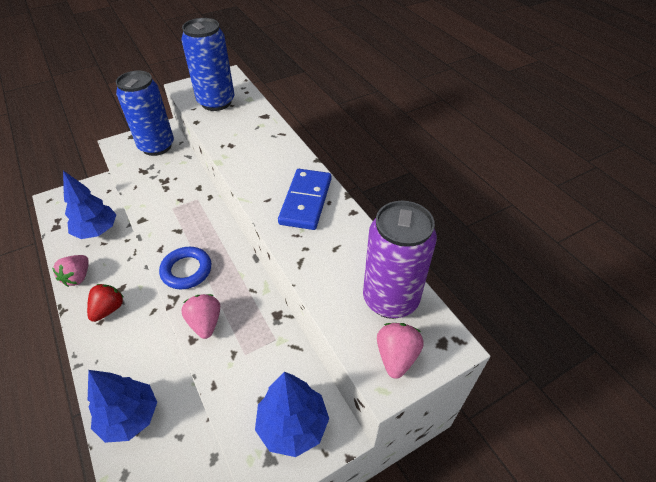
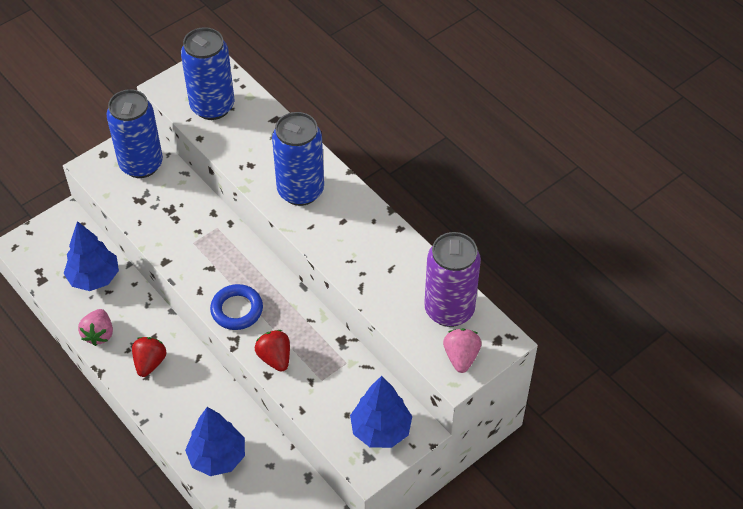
camera: 10 degrees left, 5 degrees up
(205, 323) = (275, 358): pink strawberry -> red strawberry
(267, 169) = (300, 191): none -> blue can
(305, 201) = (350, 223): blue domino -> none

